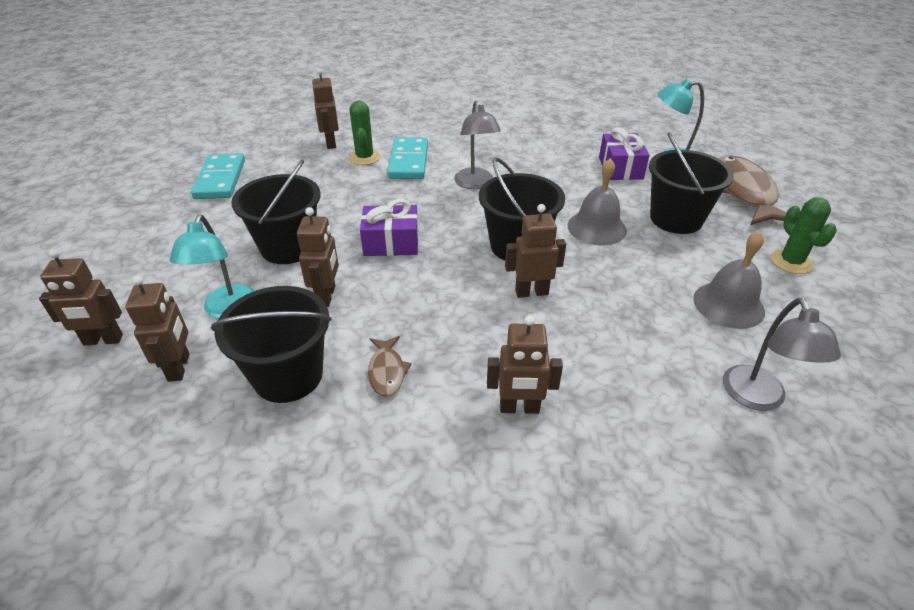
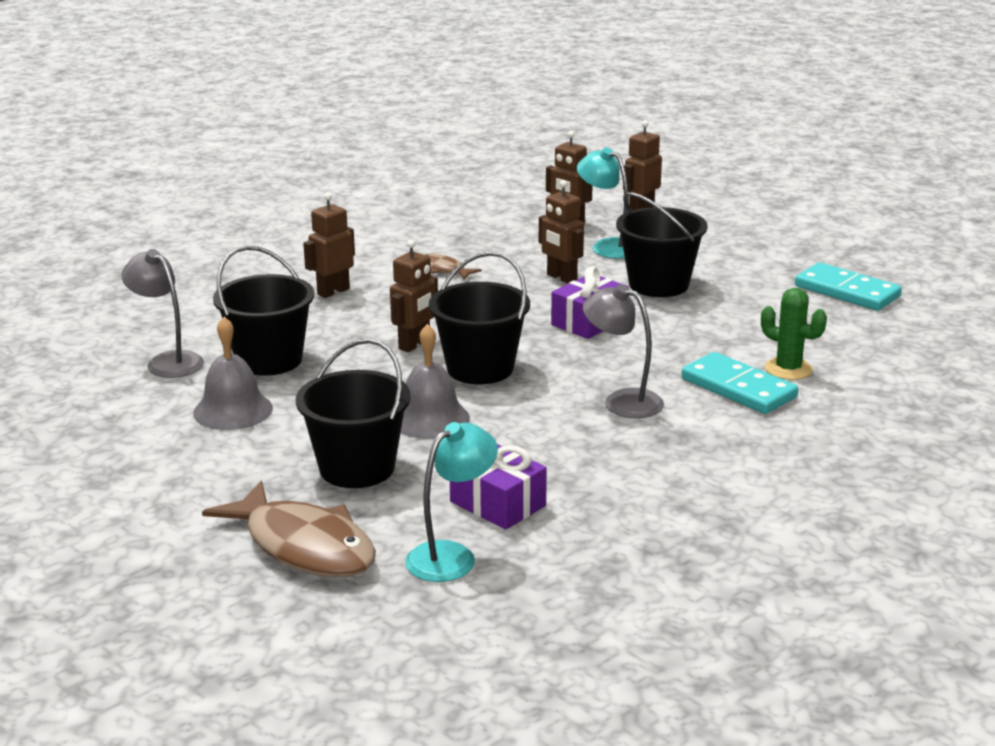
camera: 135 degrees right, 15 degrees down
(288, 375) = (500, 245): black bucket -> black bucket (269, 360)
(330, 143) = (860, 364): brown robot -> none
(791, 262) = (192, 479): green cactus -> none

